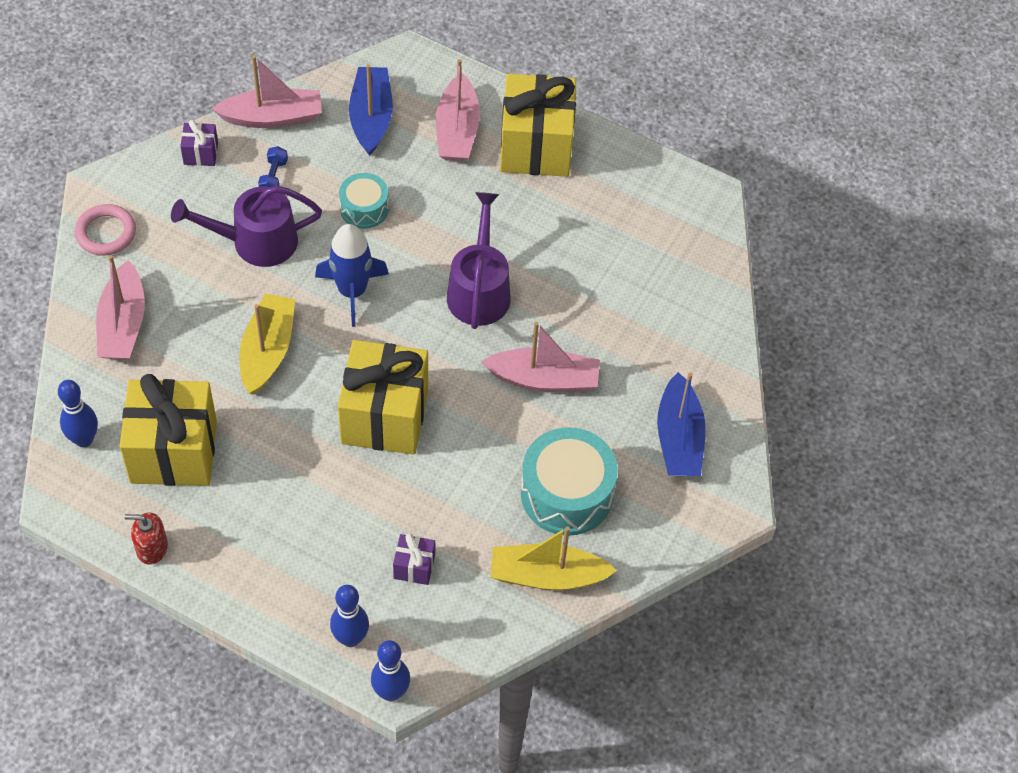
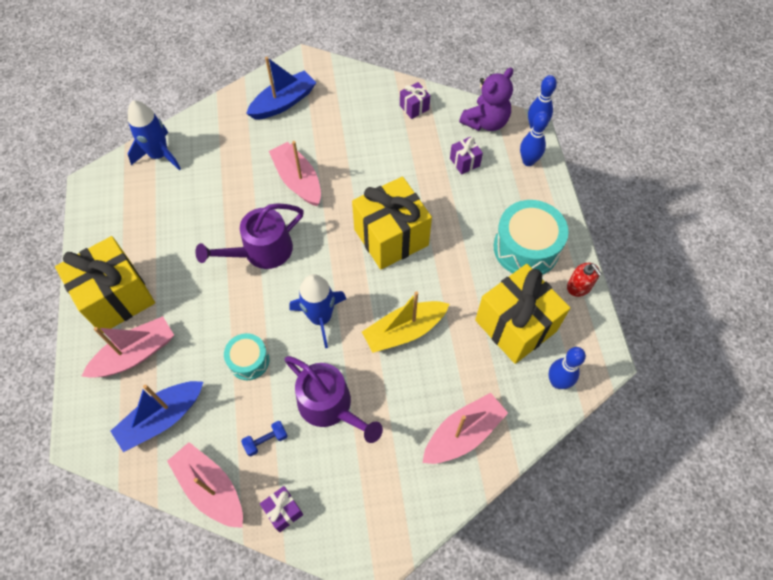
camera: 125 degrees left, 5 degrees up
(106, 233) = (405, 514): pink ring -> none
(451, 640) = (485, 122): none -> purple teddy bear
(547, 576) = (414, 107): yellow boat -> purple gift
(567, 493) = (360, 127): turquoise drum -> turquoise drum (526, 248)
(699, 272) = (159, 155): none -> blue rocket

